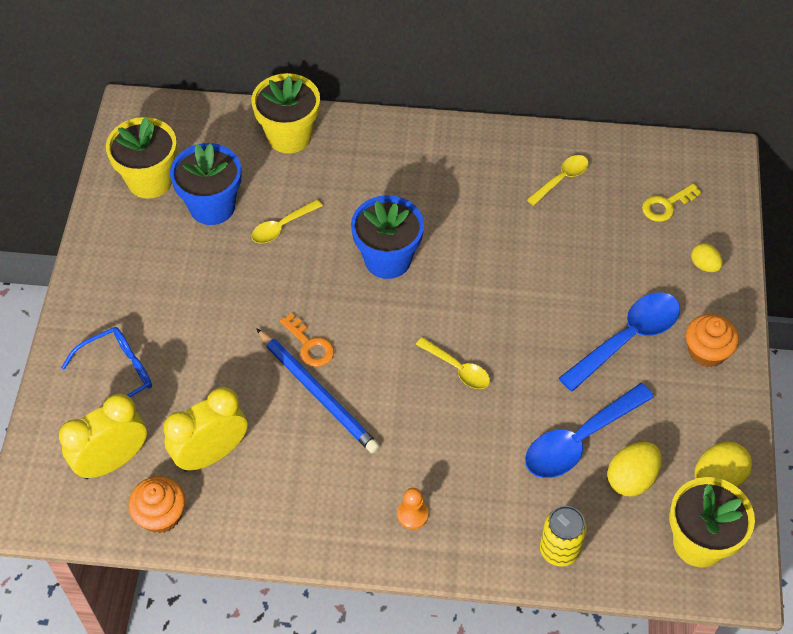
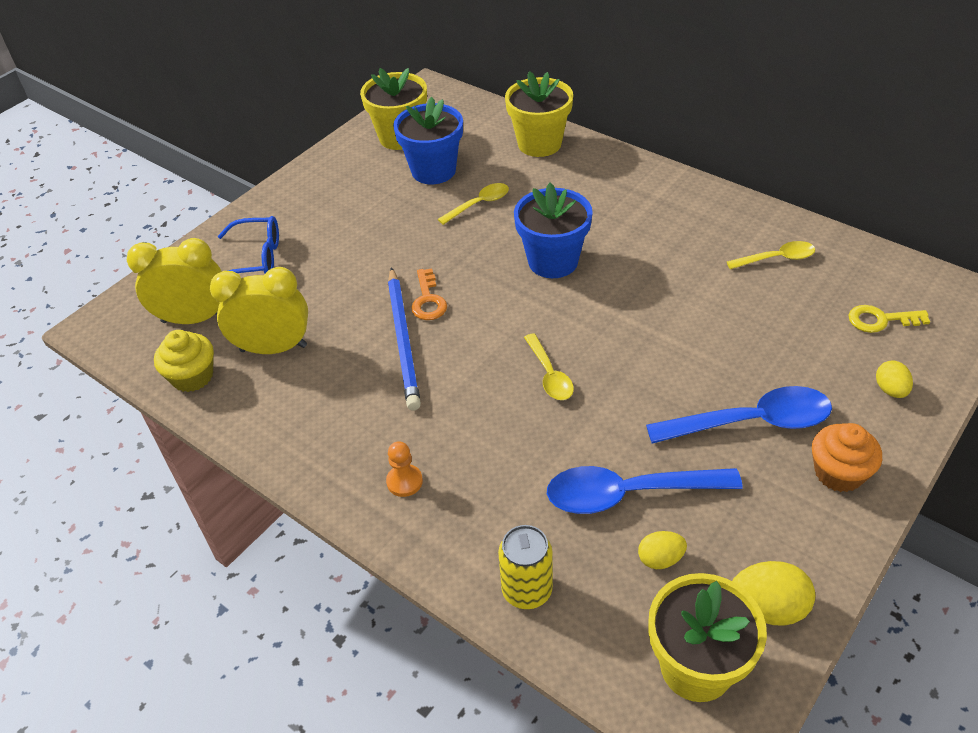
camera: 35 degrees right, 10 degrees down
(161, 515) = (192, 376): orange cupcake -> yellow cupcake
(282, 227) = (479, 204): yellow spoon -> yellow spoon turned 150 degrees clockwise
(631, 478) = (660, 559): yellow egg -> yellow egg, size x0.62

